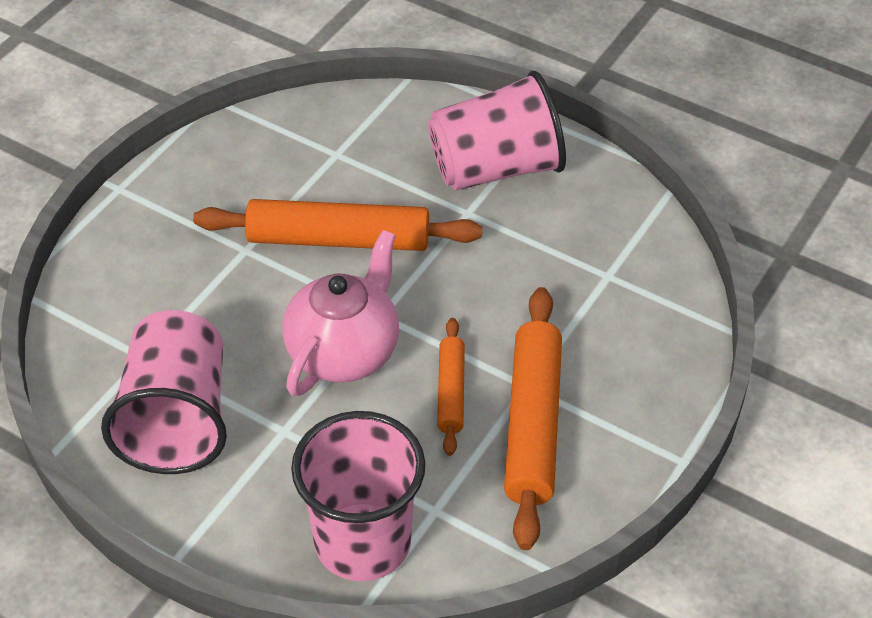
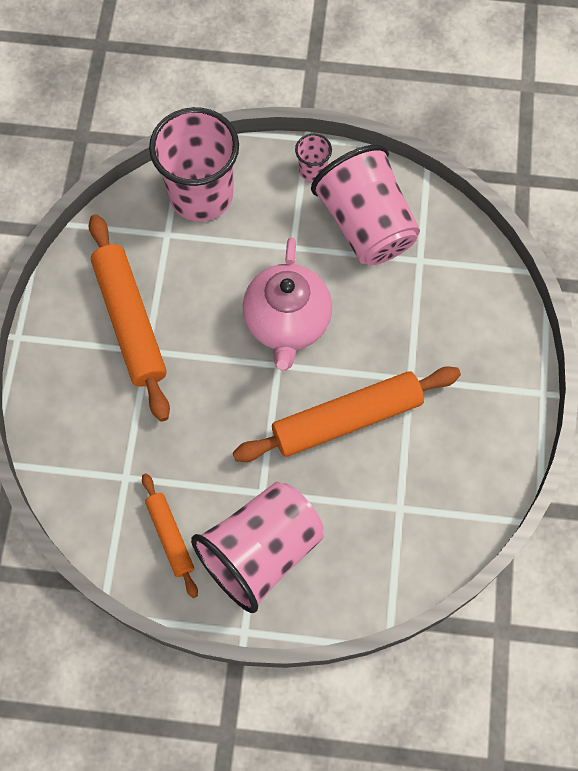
camera: 155 degrees right, 20 degrees up
(195, 514) = (312, 170): none -> pink cup
(450, 392) = (197, 323): orange rolling pin -> orange rolling pin (170, 536)

